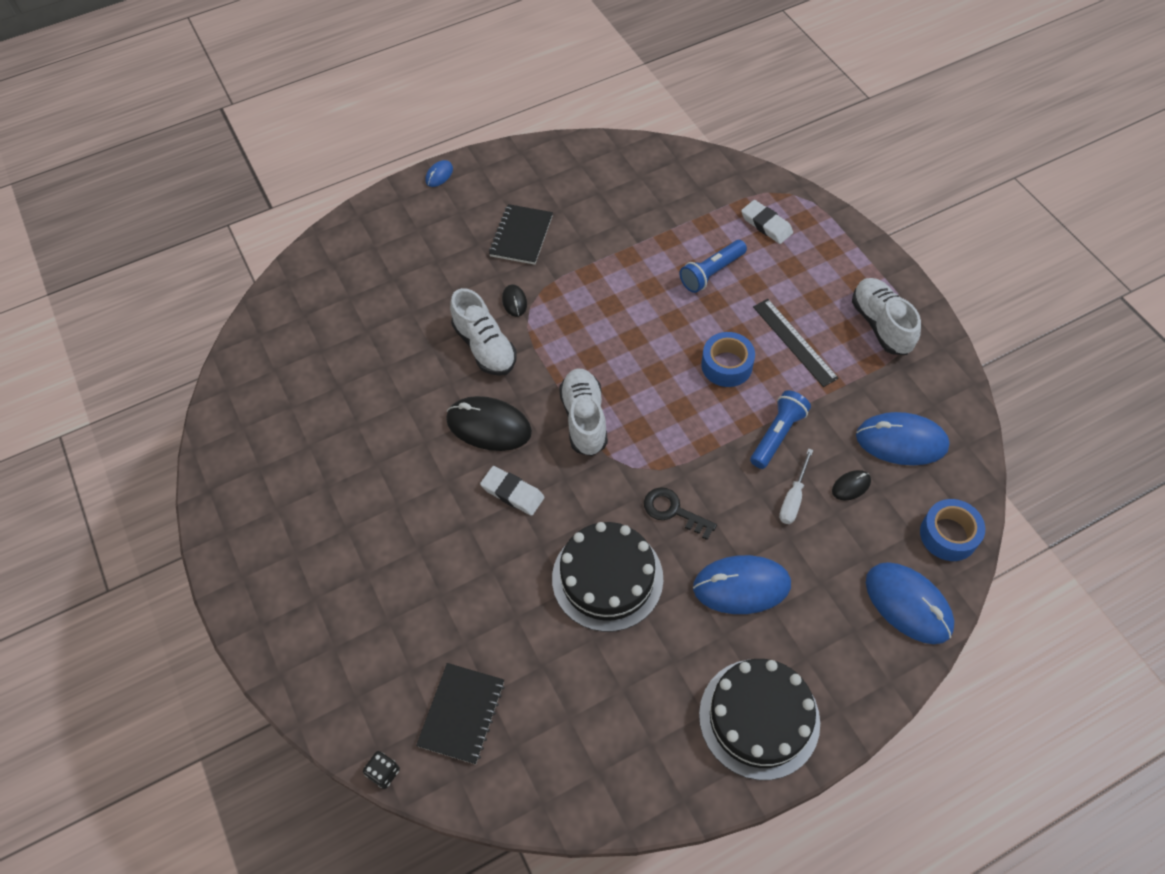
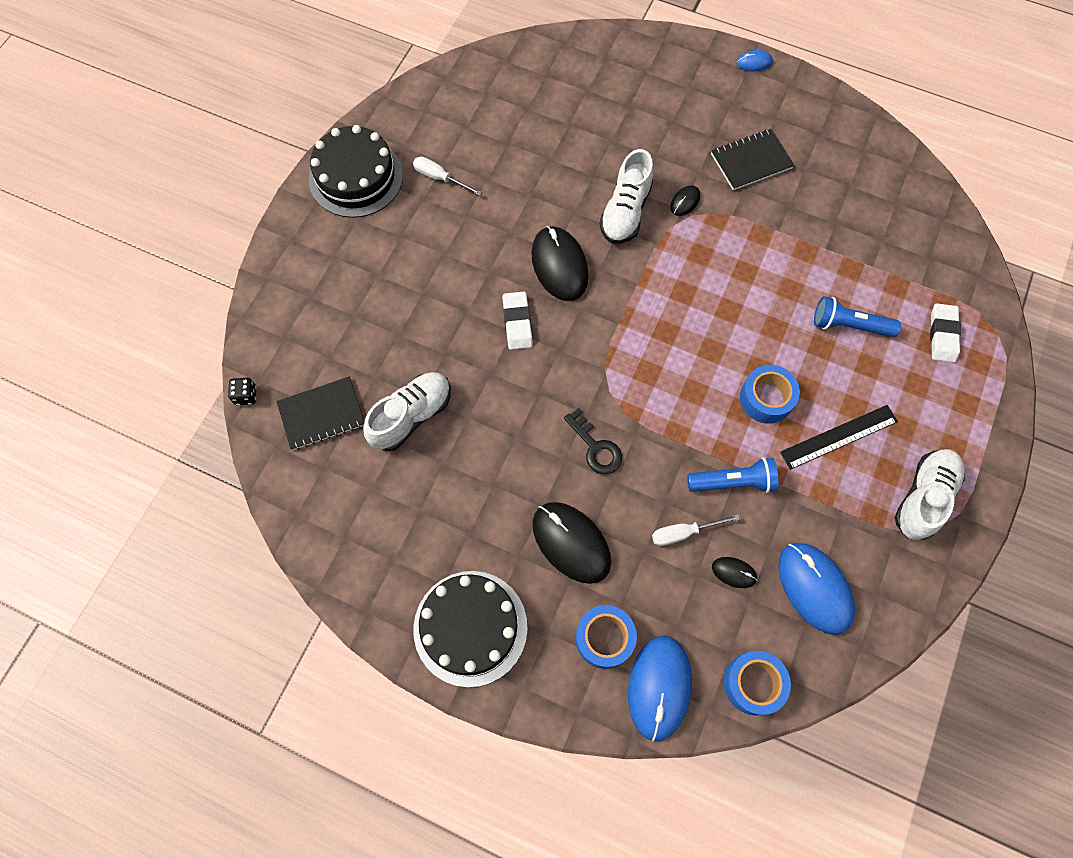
camera: 50 degrees right, 10 degrees up
(320, 460) = (440, 178): none -> white screwdriver
(584, 419) = (622, 327): white shoe -> white shoe (411, 416)
(607, 578) = (500, 439): black cake -> black cake (356, 177)
(673, 511) = (596, 447): black key -> black key turned 150 degrees clockwise
(741, 586) = (571, 543): blue mouse -> black mouse
(794, 342) = (839, 437): black ruler -> black ruler turned 45 degrees clockwise
(840, 617) = (604, 638): none -> blue tape

